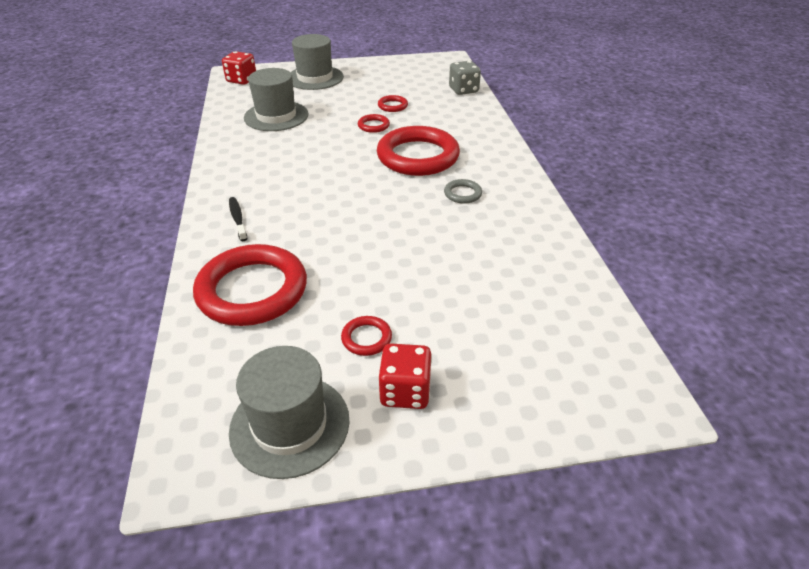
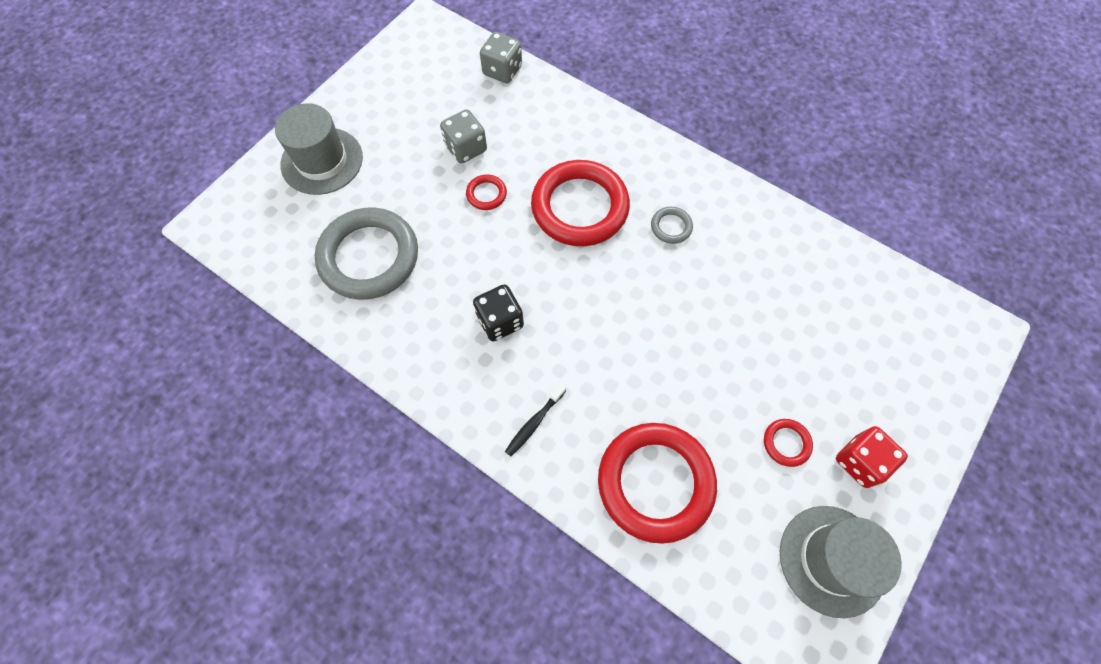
camera: 45 degrees left, 25 degrees up
(237, 219) = (534, 423): black toothbrush -> black toothbrush turned 75 degrees counterclockwise
(241, 80) = (240, 228): red dice -> none
(276, 116) = (369, 257): grey hat -> grey ring
(294, 172) = (500, 321): none -> black dice
(392, 106) = (466, 148): red ring -> grey dice

